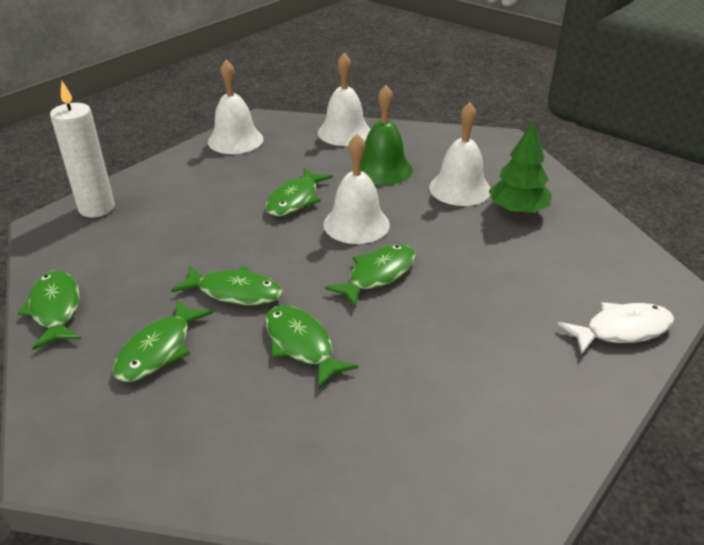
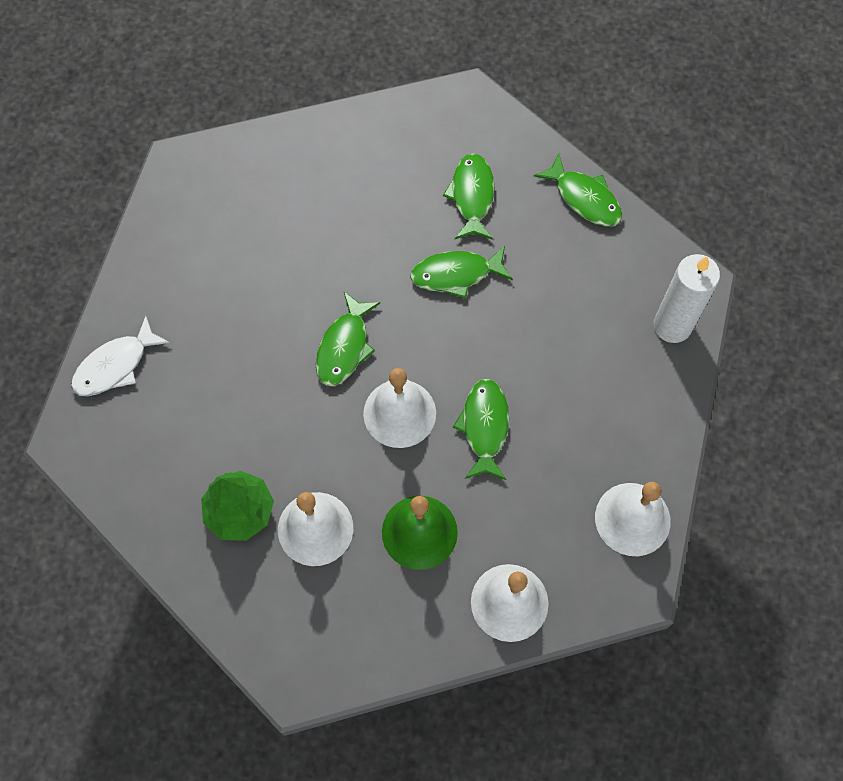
camera: 155 degrees right, 30 degrees up
(301, 345) = (368, 244): green fish -> none

